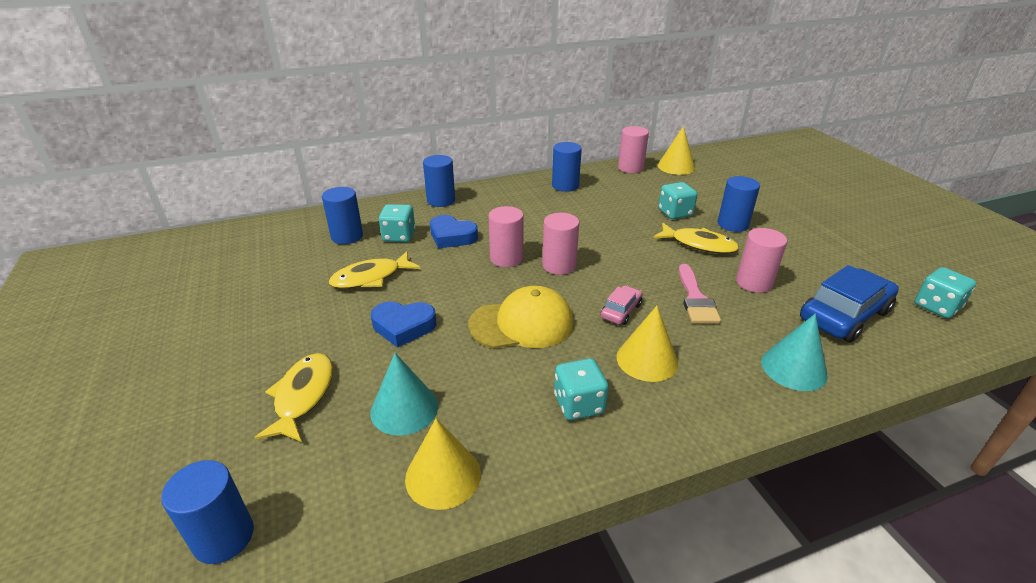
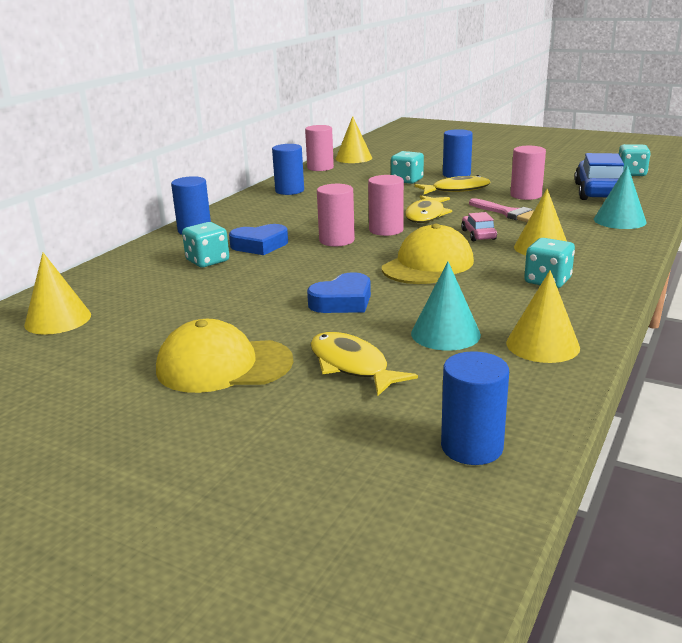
camera: 40 degrees left, 10 degrees down
(251, 342) = (224, 365): none -> yellow cap
(255, 246) = (58, 319): none -> yellow cone
(347, 236) = (152, 279): blue cylinder -> none
(371, 278) = (243, 290): yellow fish -> yellow fish (426, 215)

